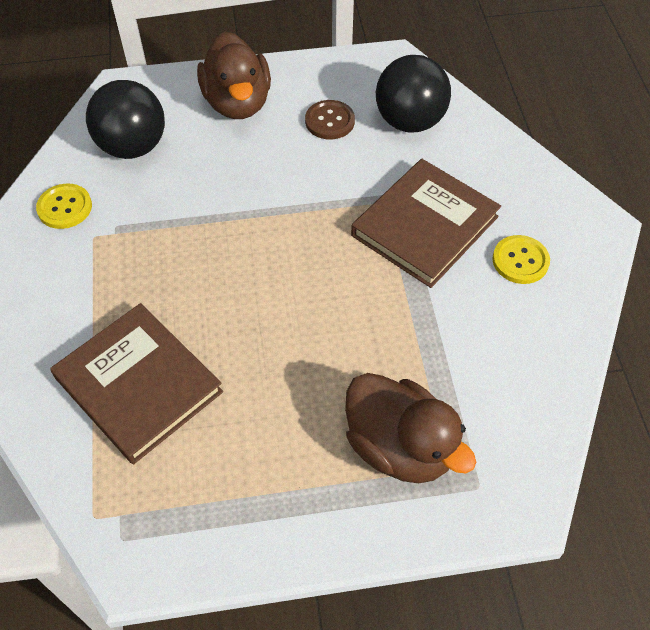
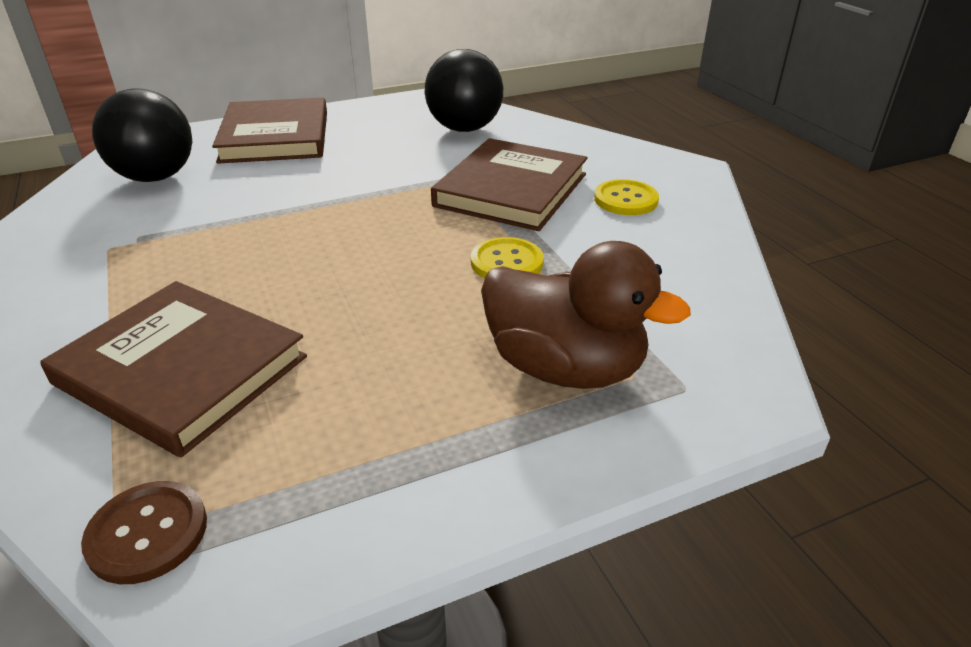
camera: 15 degrees left, 20 degrees down
(65, 207) = (68, 230): yellow button -> yellow button (506, 262)
(237, 103) = (275, 137): brown duck -> brown book
(329, 121) = (380, 137): brown button -> brown button (147, 533)

